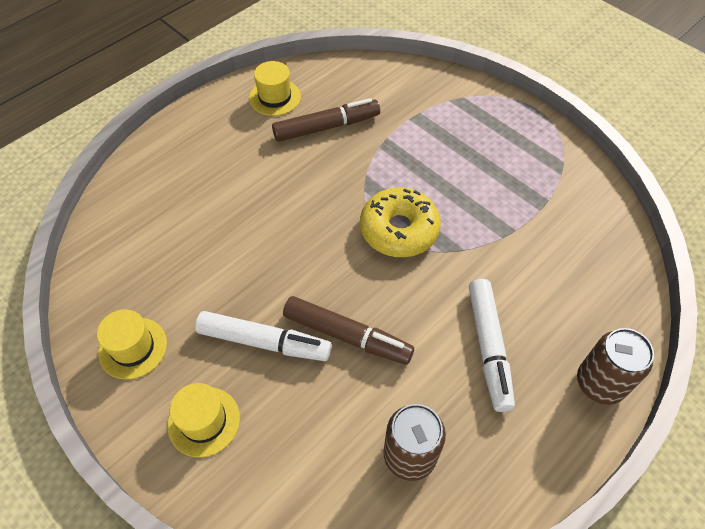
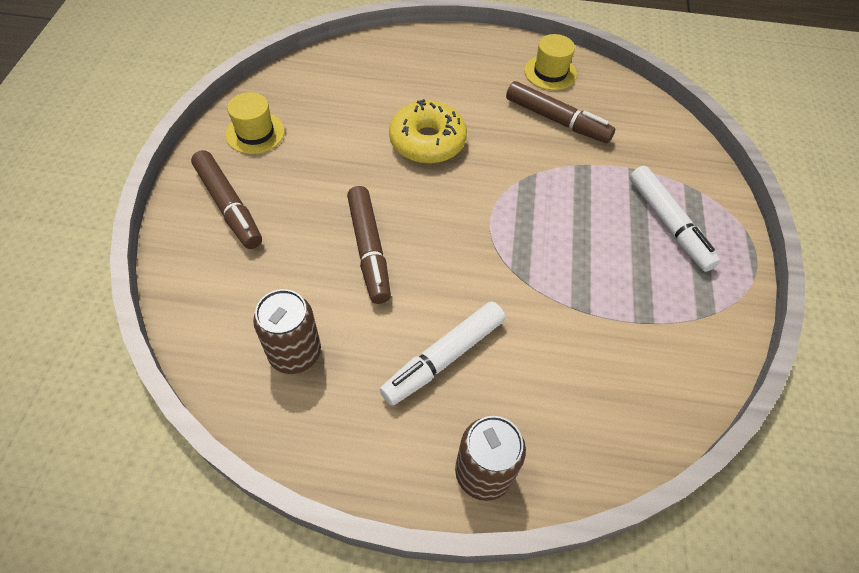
camera: 50 degrees right, 0 degrees up
(204, 421) = (228, 206): yellow hat -> brown marker
(264, 342) = (320, 201): white marker -> white marker (668, 224)
(399, 230) = (503, 226): yellow donut -> yellow donut (427, 141)

